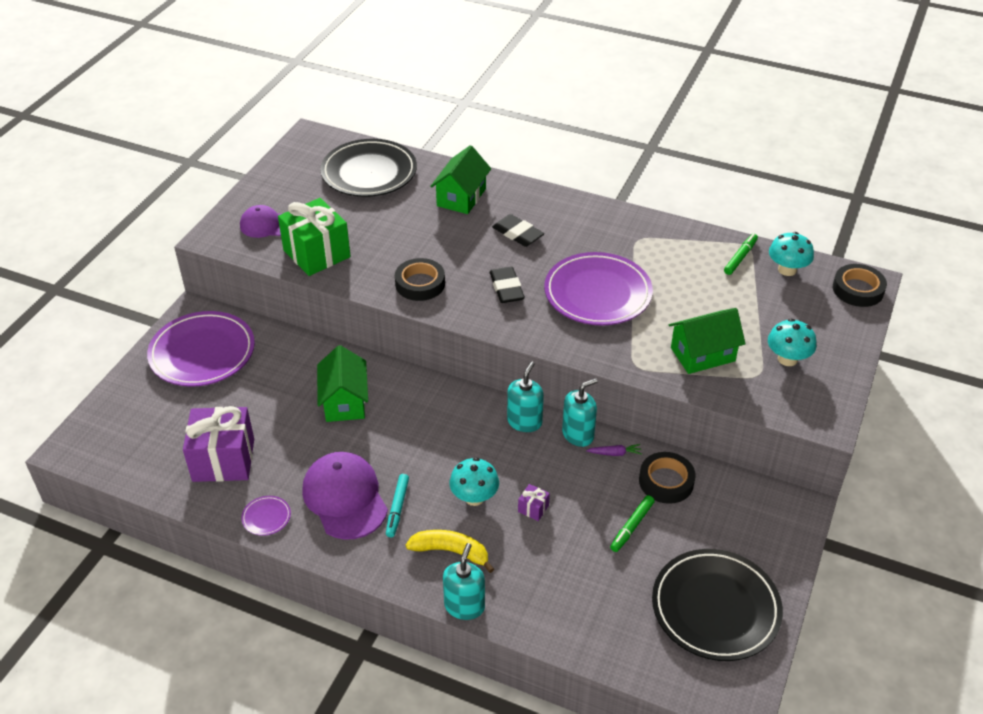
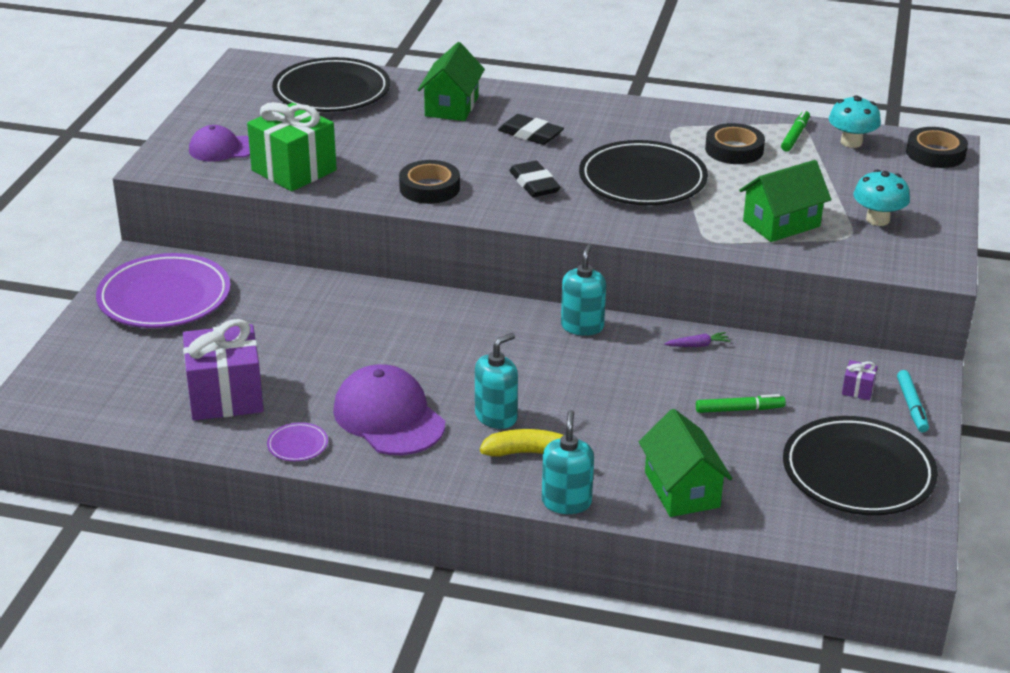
camera: 10 degrees left, 10 degrees down
(345, 401) = (358, 327): green house -> green house (682, 489)
(397, 508) = (456, 420): turquoise marker -> turquoise marker (912, 406)
(474, 497) = (545, 401): turquoise mushroom -> none
(533, 508) = (618, 405): purple gift -> purple gift (858, 390)
(578, 434) = (649, 332): turquoise soap dispenser -> turquoise soap dispenser (496, 417)
(597, 293) = (642, 180): purple plate -> black plate
(632, 526) = (739, 409): green marker -> green marker turned 120 degrees counterclockwise
(666, 481) = (765, 365): black tape -> black tape (734, 150)

